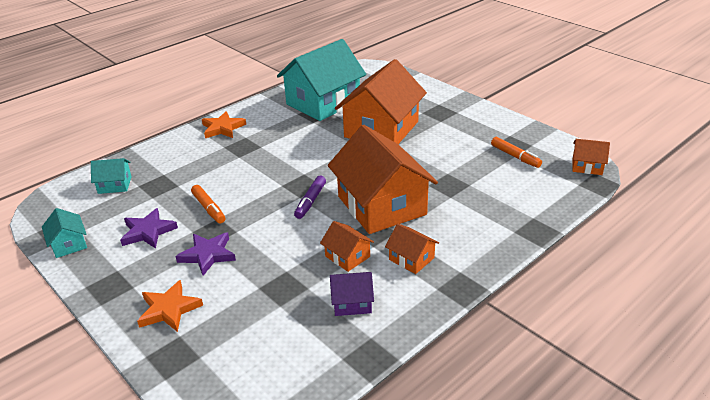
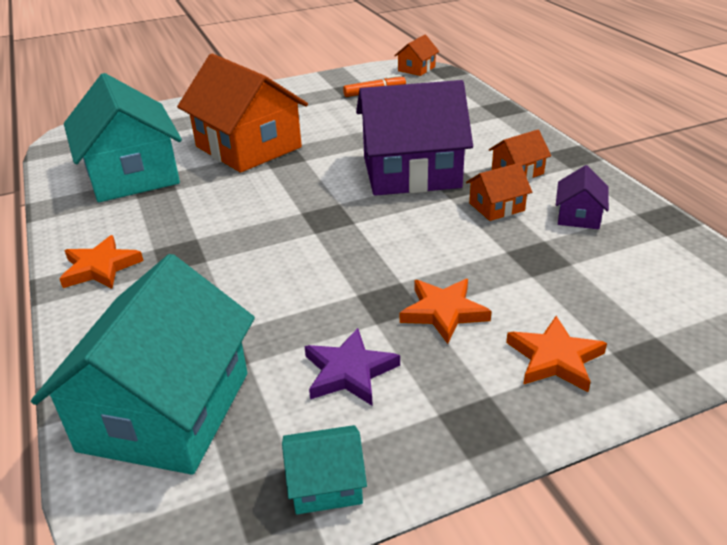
camera: 70 degrees left, 0 degrees up
(115, 185) = (165, 411): turquoise house -> turquoise house, size x2.29
(208, 255) = (443, 312): purple star -> orange star
(209, 208) = (326, 301): orange marker -> none
(310, 201) = (370, 216): purple marker -> none
(381, 205) = (411, 172): orange house -> purple house

